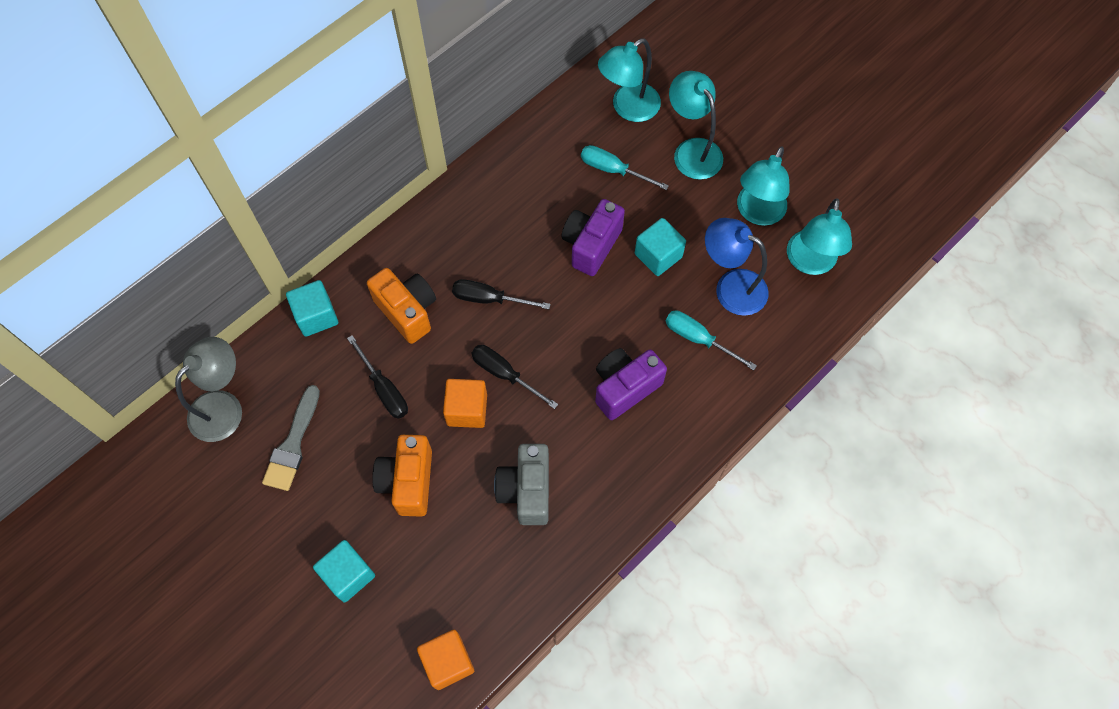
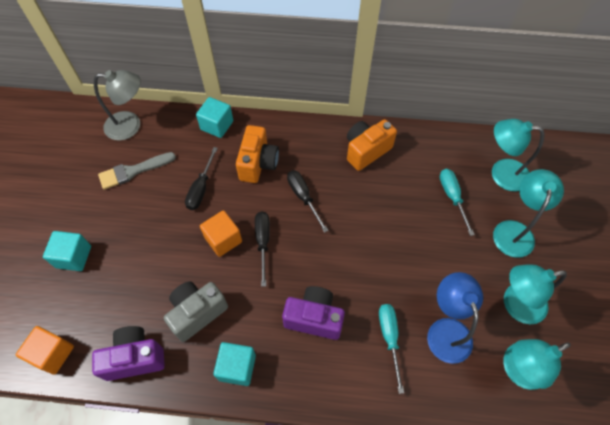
camera: 50 degrees right, 5 degrees down
(408, 481) = (153, 243): orange camera -> orange camera (366, 151)
(591, 245) = (391, 224): purple camera -> purple camera (135, 358)
(658, 255) = (422, 267): turquoise cube -> turquoise cube (237, 367)

